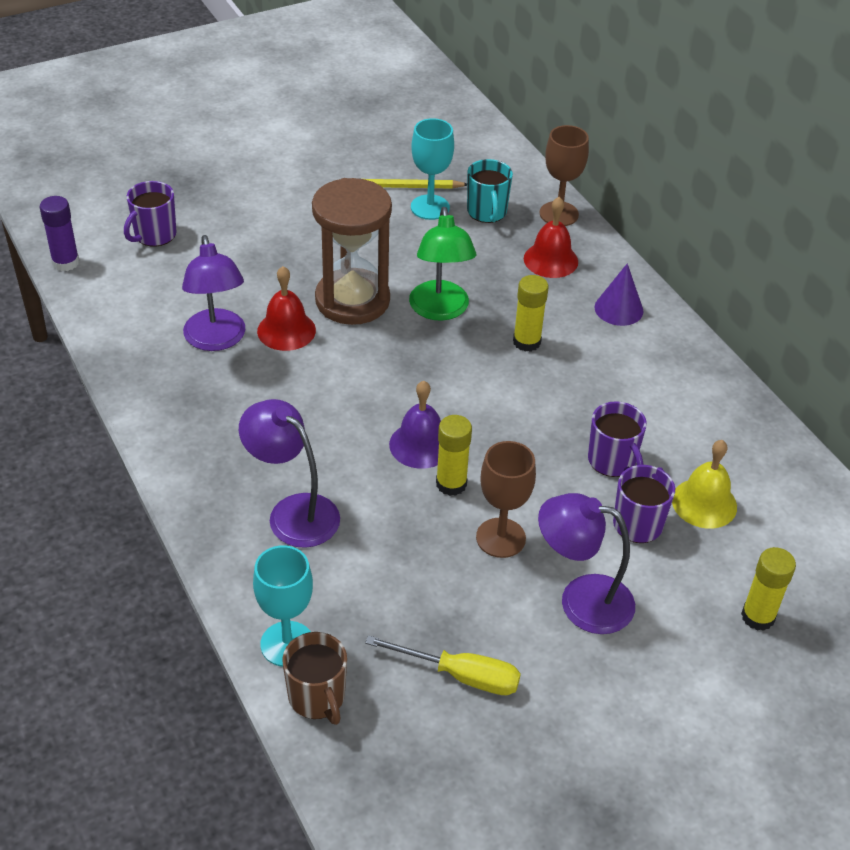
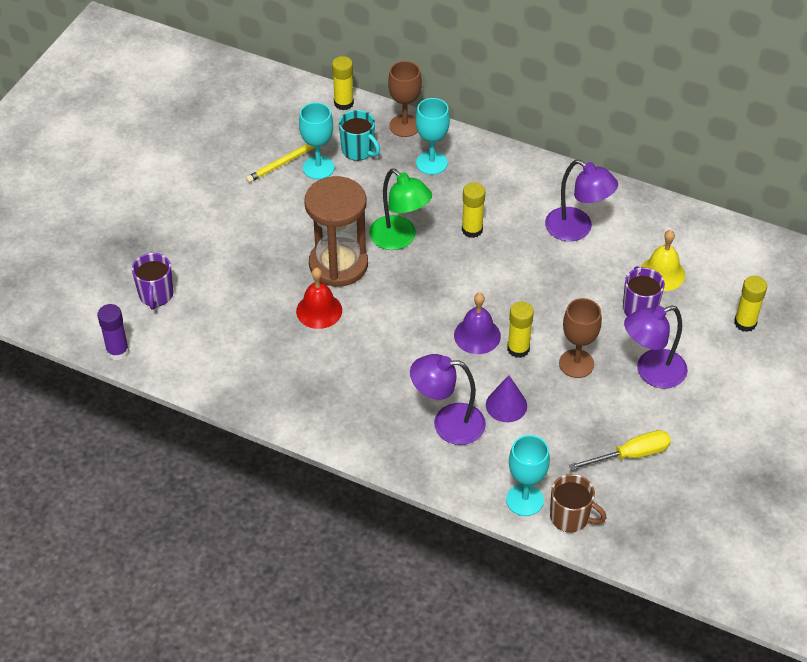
camera: 35 degrees left, 5 degrees up
(216, 340) = (282, 344): purple lamp -> purple lamp (577, 229)
(518, 166) = (343, 103): none -> yellow glue stick
(550, 260) = (431, 163): red bell -> turquoise goblet
(612, 461) = (592, 278): purple mug -> none
(618, 309) = (504, 174): purple cone -> purple cone (506, 405)

